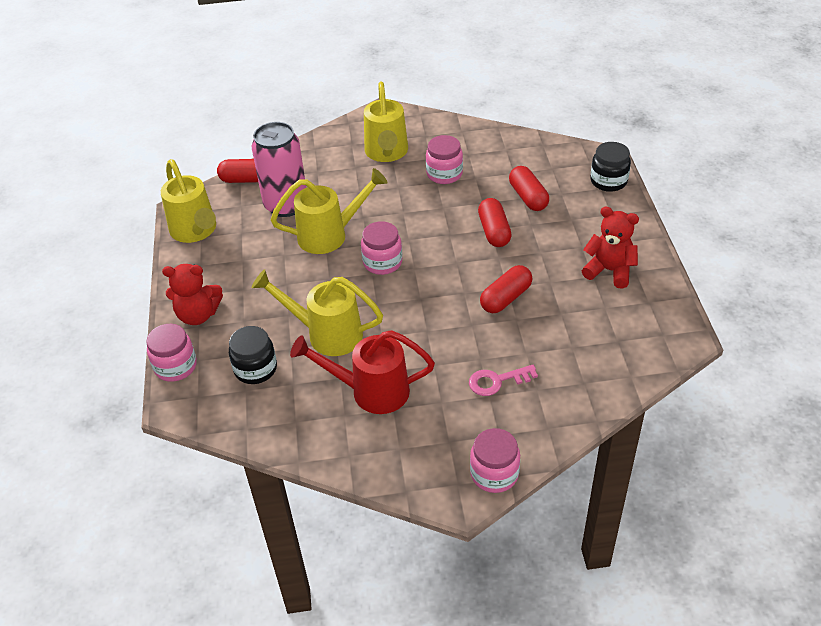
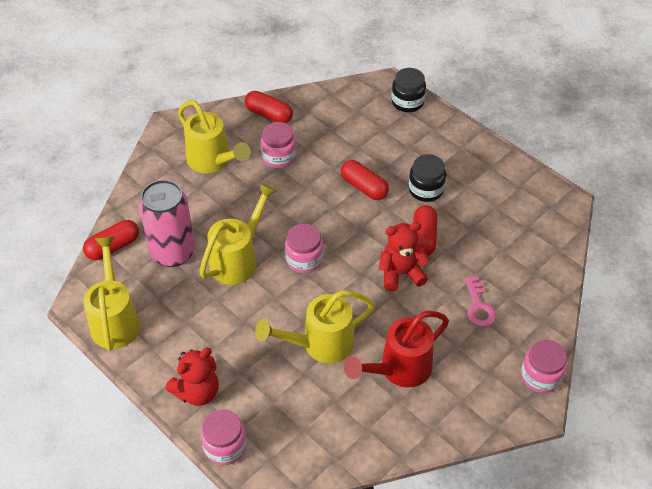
camera: 40 degrees left, 5 degrees up
(195, 231) = (115, 320): yellow watering can -> yellow watering can turned 120 degrees counterclockwise
(255, 369) = (293, 407): black jar -> black jar (426, 190)
(497, 381) = (478, 306): pink key -> pink key turned 45 degrees counterclockwise
(528, 197) = (362, 145): red capsule -> red capsule (269, 114)
(609, 270) = (473, 176): red teddy bear -> red teddy bear (401, 273)

